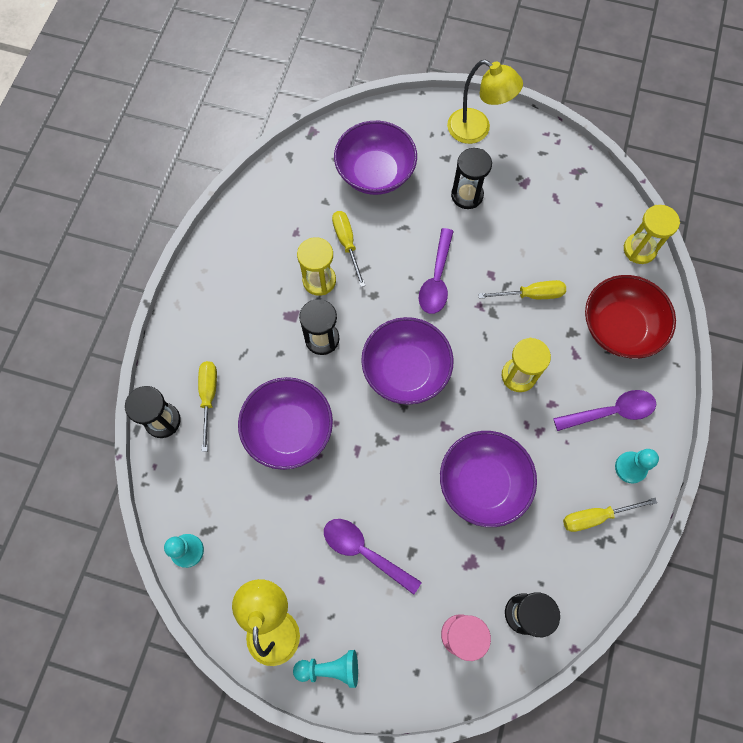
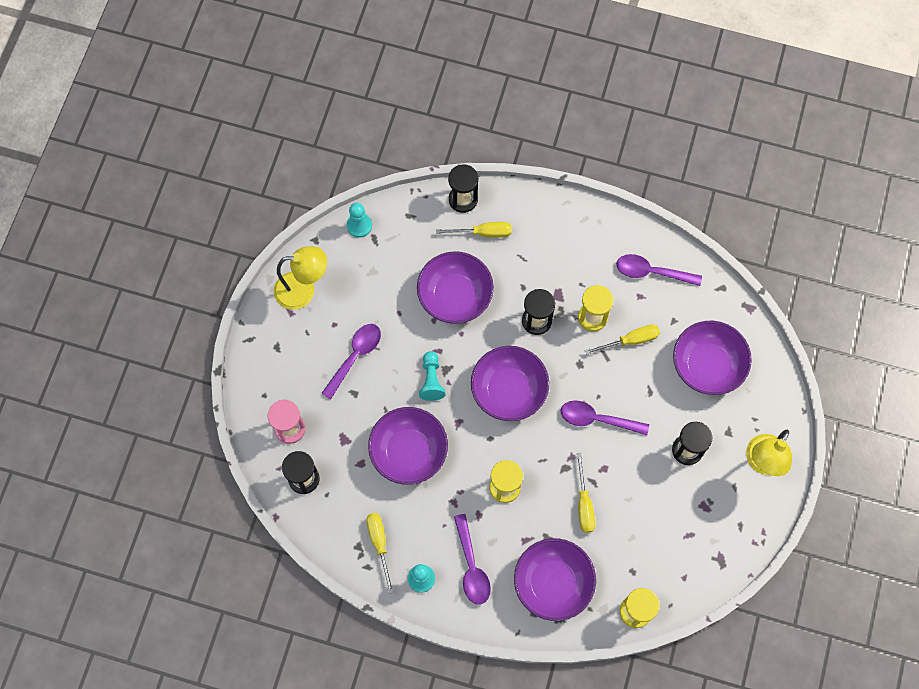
camera: 90 degrees right, 0 degrees up
(268, 220) = (651, 272): none -> purple spoon
(330, 668) = (270, 332): turquoise pawn -> turquoise pawn (431, 380)
(619, 327) = (553, 583): red bowl -> purple bowl

